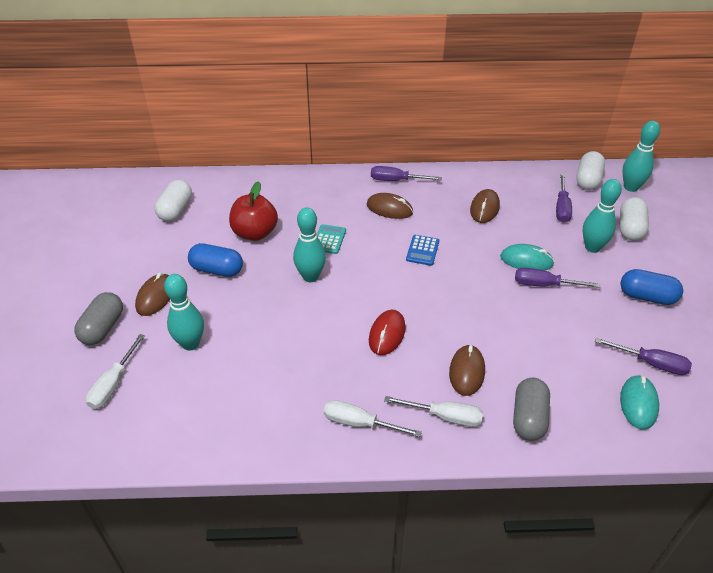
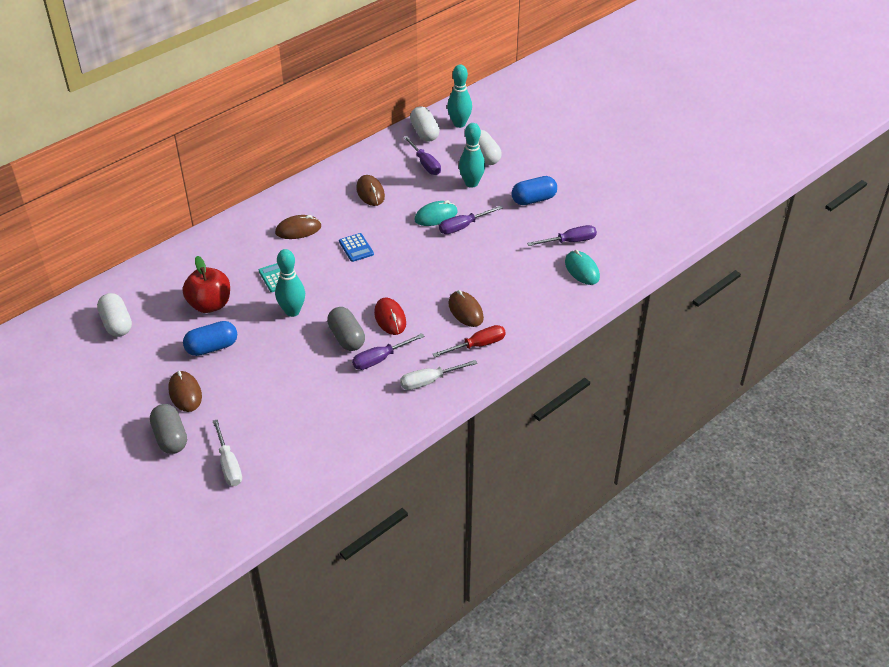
camera: 40 degrees left, 0 degrees up
(190, 344) = (255, 406): turquoise bowling pin -> none
(396, 180) = (280, 205): purple screwdriver -> purple screwdriver (380, 359)
(444, 417) = (477, 345): white screwdriver -> red screwdriver
(528, 418) = (527, 315): grey capsule -> grey capsule (346, 338)

